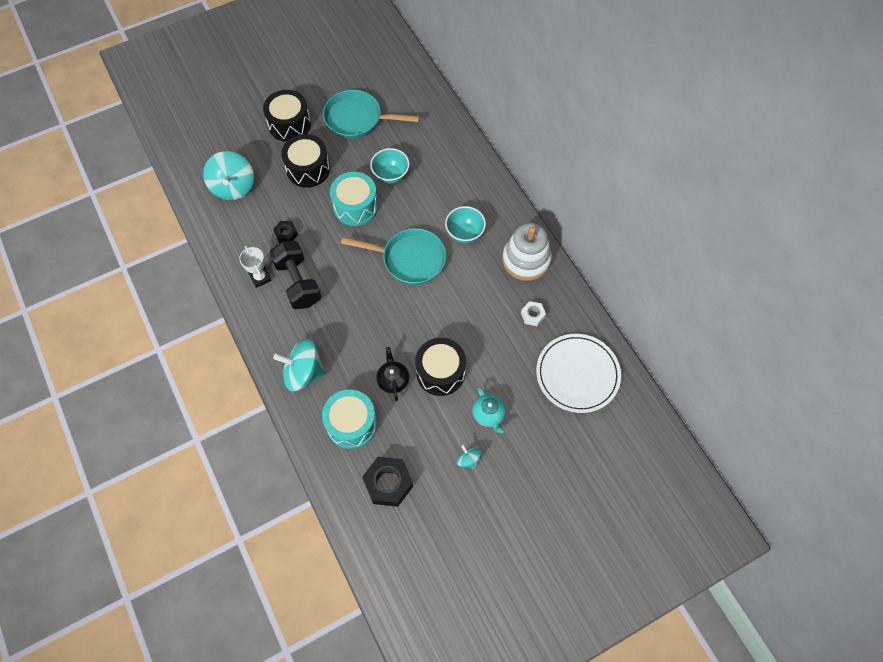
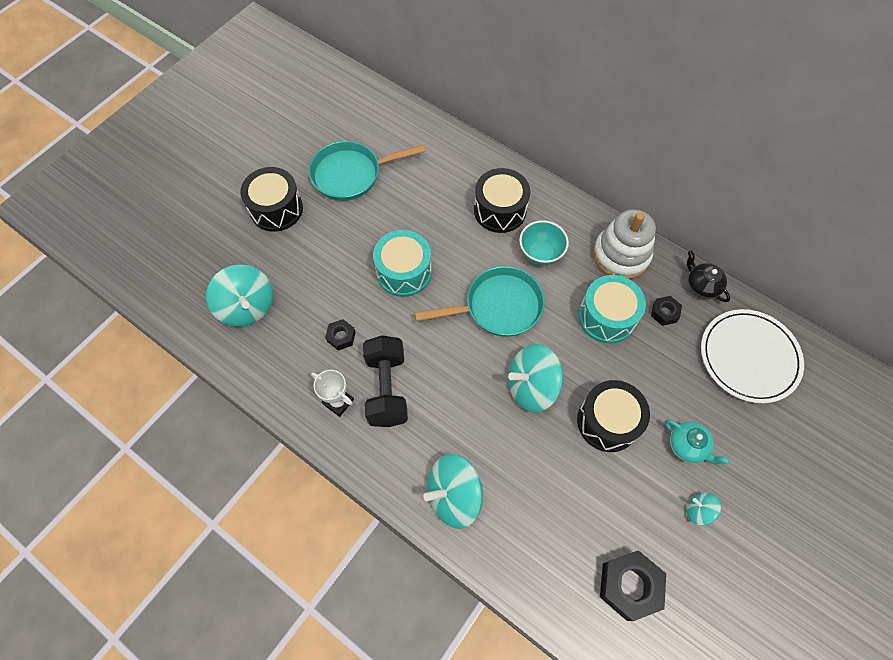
camera: 25 degrees left, 0 degrees up
(298, 283) = (387, 388): black dumbbell -> black dumbbell turned 45 degrees clockwise
(308, 169) = (325, 251): black drum -> black drum (500, 210)
(351, 424) = (545, 532): turquoise drum -> turquoise drum (606, 317)
(391, 175) = (423, 222): turquoise bowl -> none
(393, 380) = (561, 455): black teapot -> black teapot (701, 286)
(400, 325) = (531, 386): none -> turquoise spinning top
(532, 315) = (664, 313): white nut -> black nut

